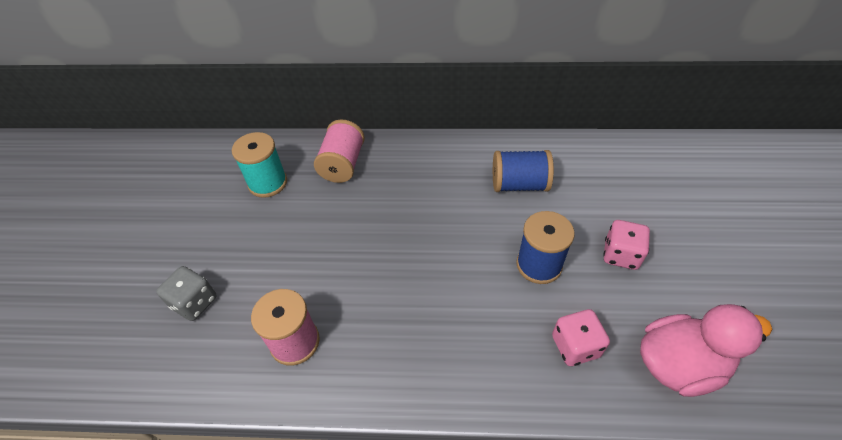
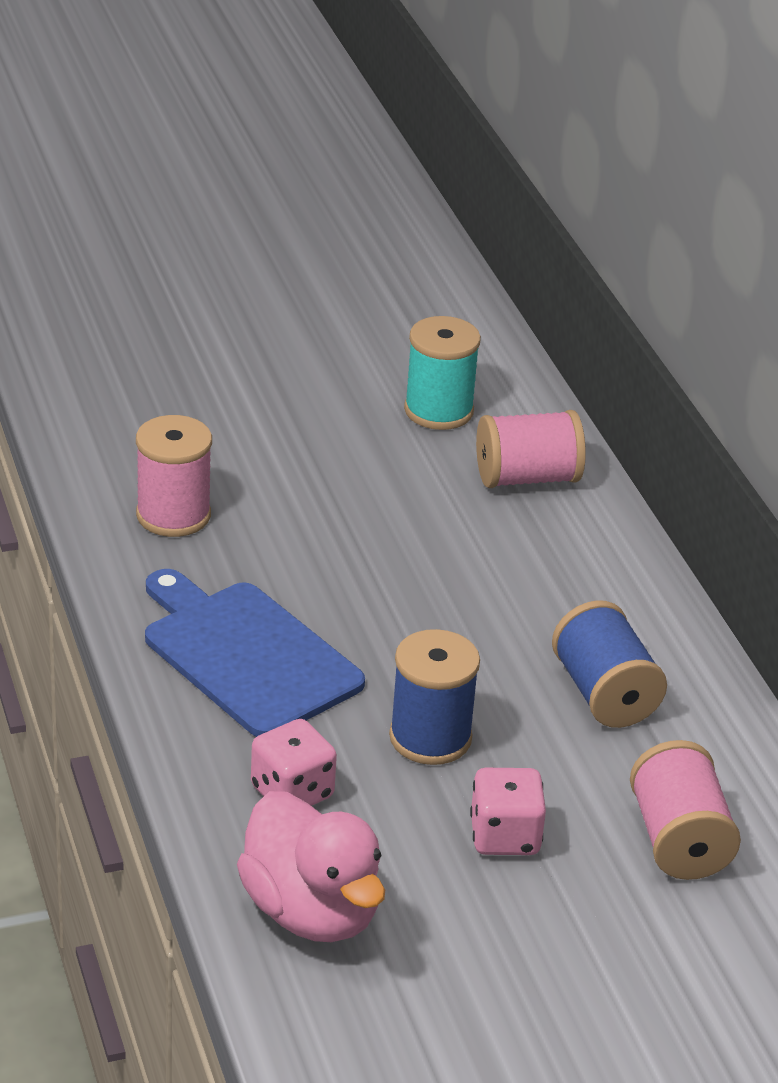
camera: 65 degrees right, 15 degrees down
(195, 302) = (191, 411): grey dice -> none
(446, 336) = (247, 655): none -> blue cutting board
(628, 189) = (678, 840): none -> pink spool

